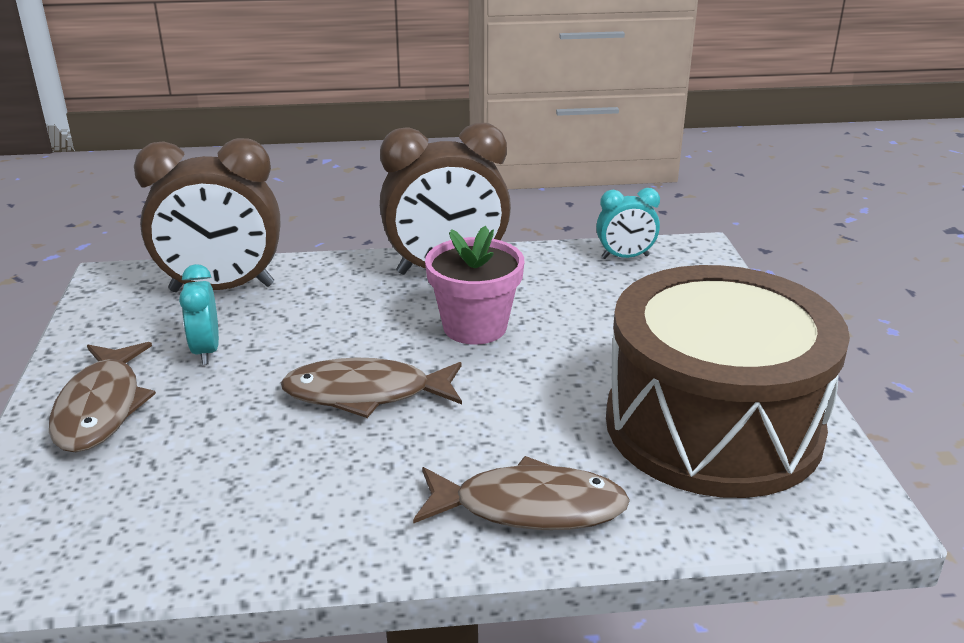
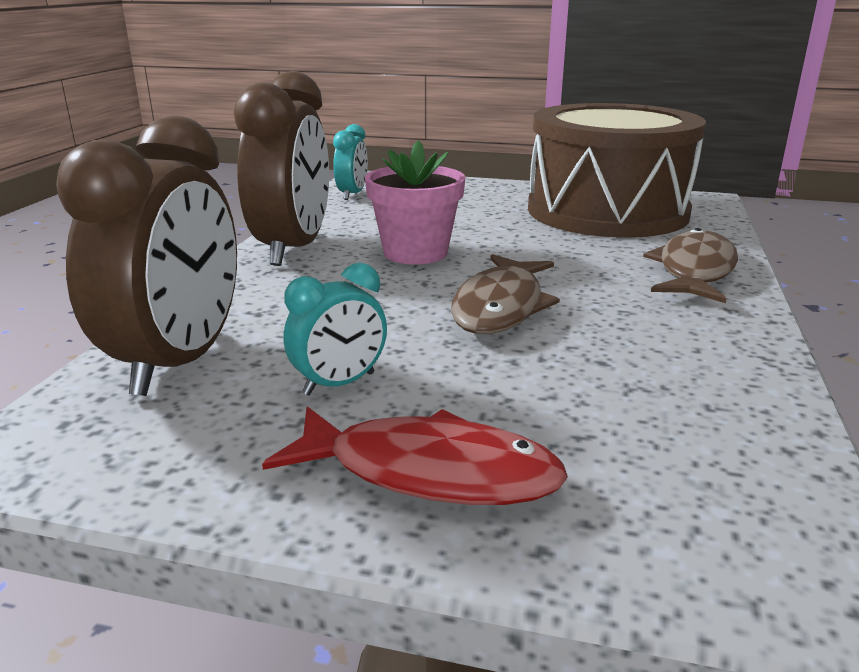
camera: 70 degrees left, 5 degrees down
(101, 408) = (430, 472): brown fish -> red fish
(206, 351) = (339, 384): turquoise clock -> turquoise clock turned 45 degrees counterclockwise

